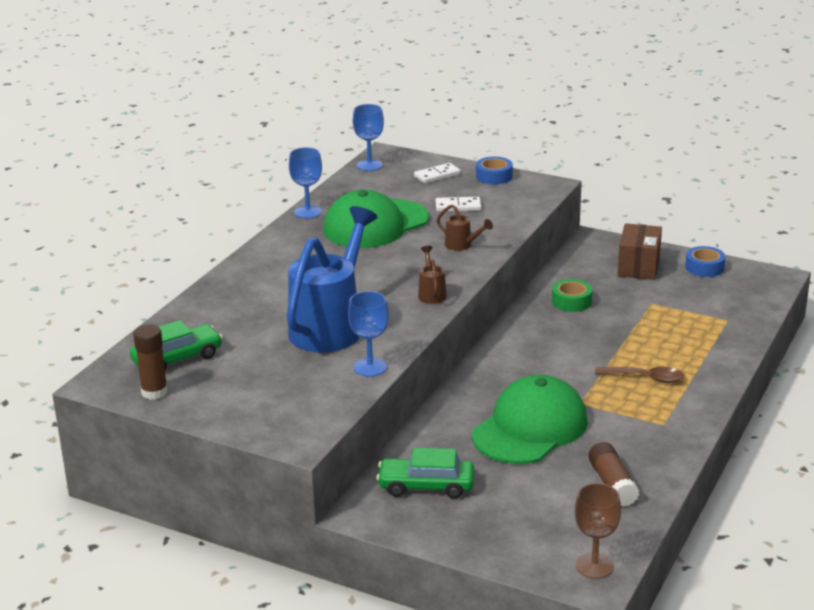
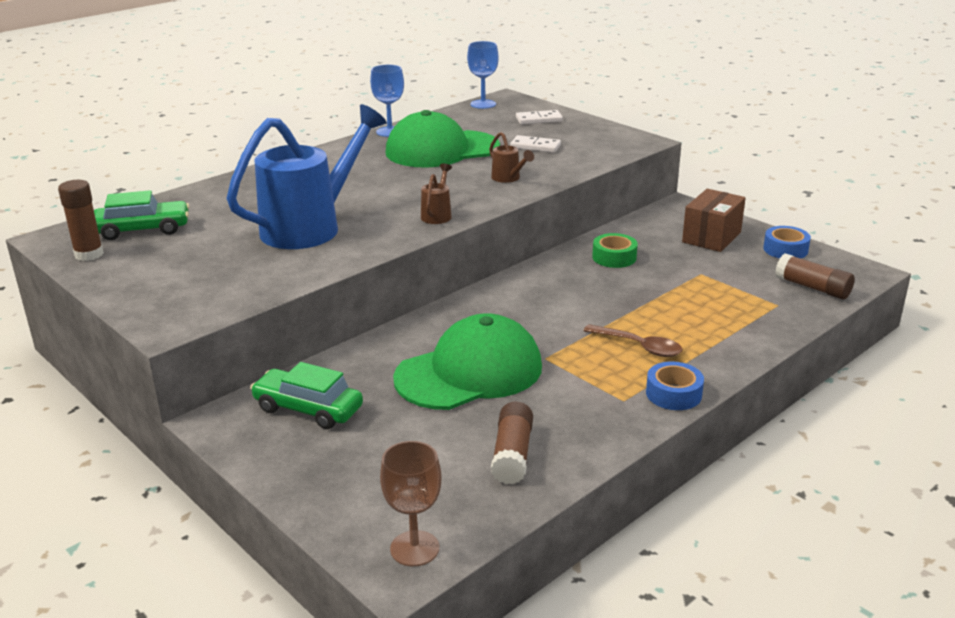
camera: 20 degrees right, 0 degrees up
(370, 367) = (309, 270): blue goblet -> none
(494, 176) = (594, 127): blue tape -> blue tape (673, 394)
(745, 299) = (812, 287): none -> brown glue stick

